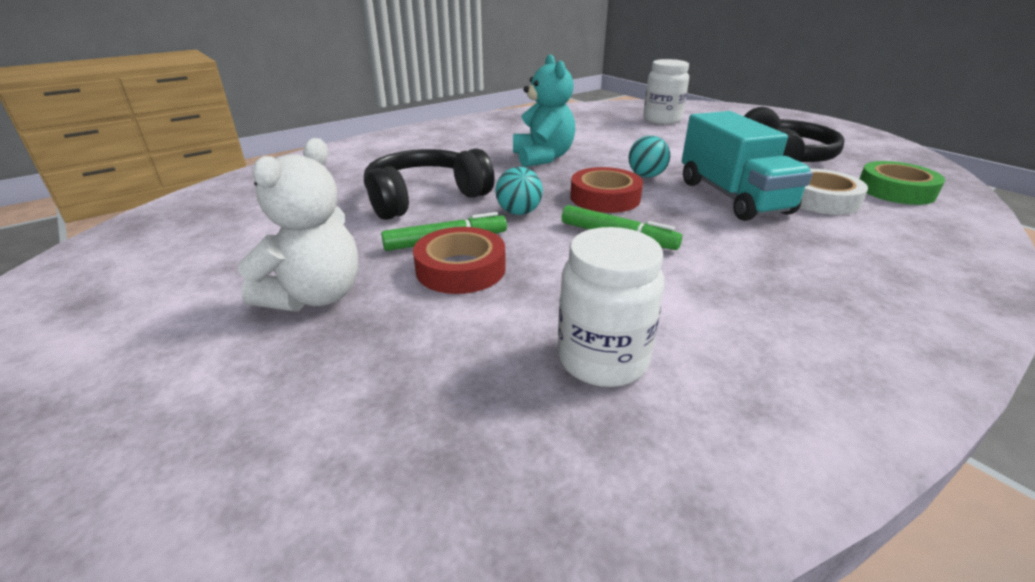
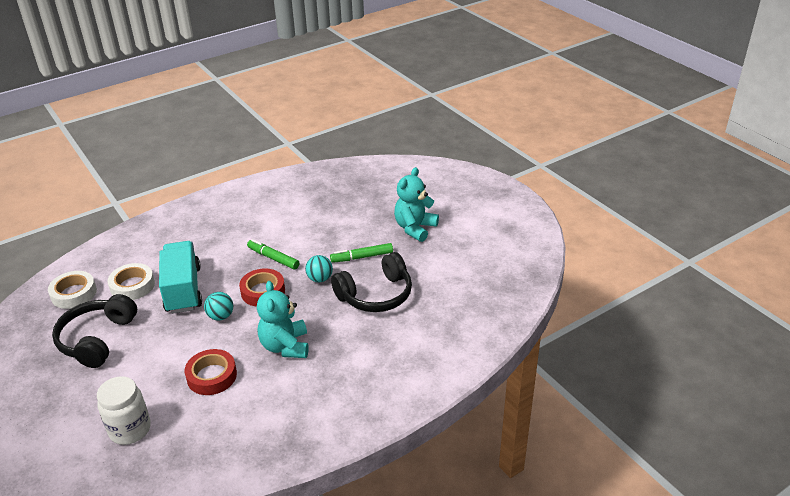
camera: 175 degrees left, 5 degrees up
(315, 296) = (415, 228): white teddy bear -> turquoise teddy bear
(460, 269) = (355, 240): red tape -> red tape (212, 376)
(602, 359) = (309, 203): white jar -> none
(895, 190) = (74, 293): green tape -> white tape

